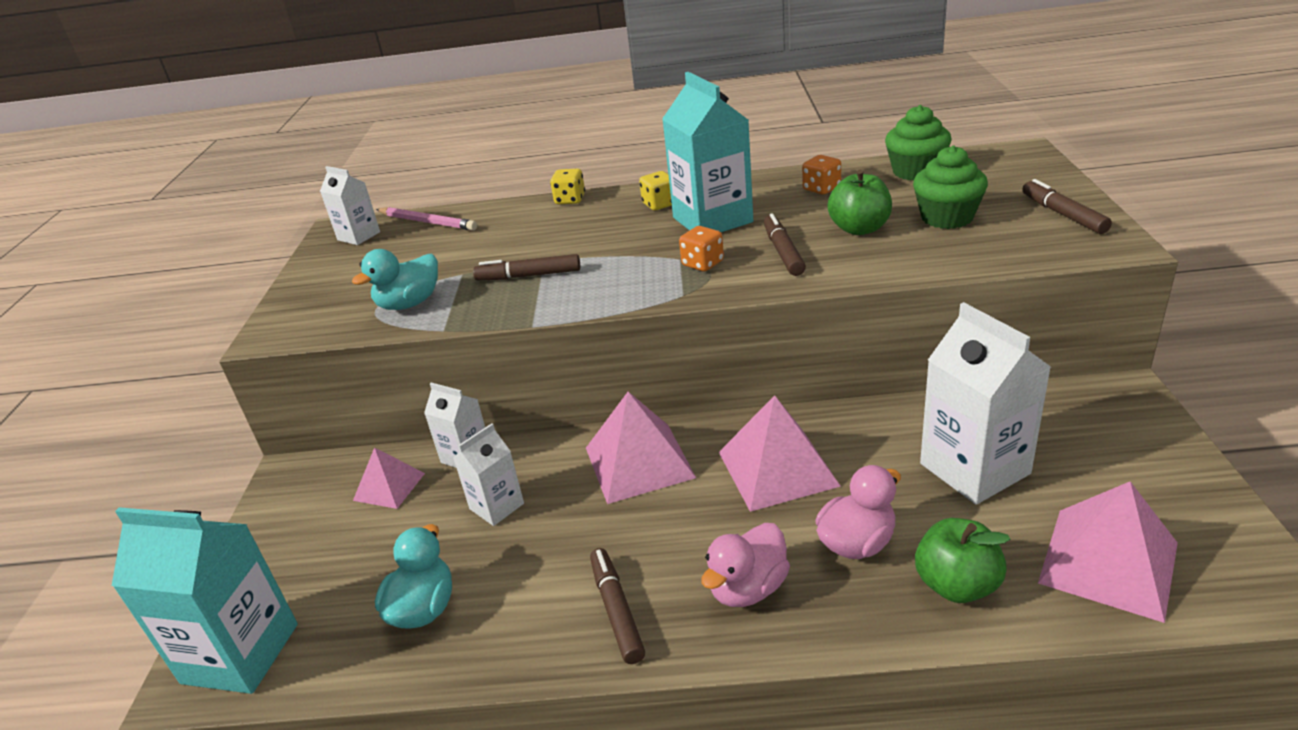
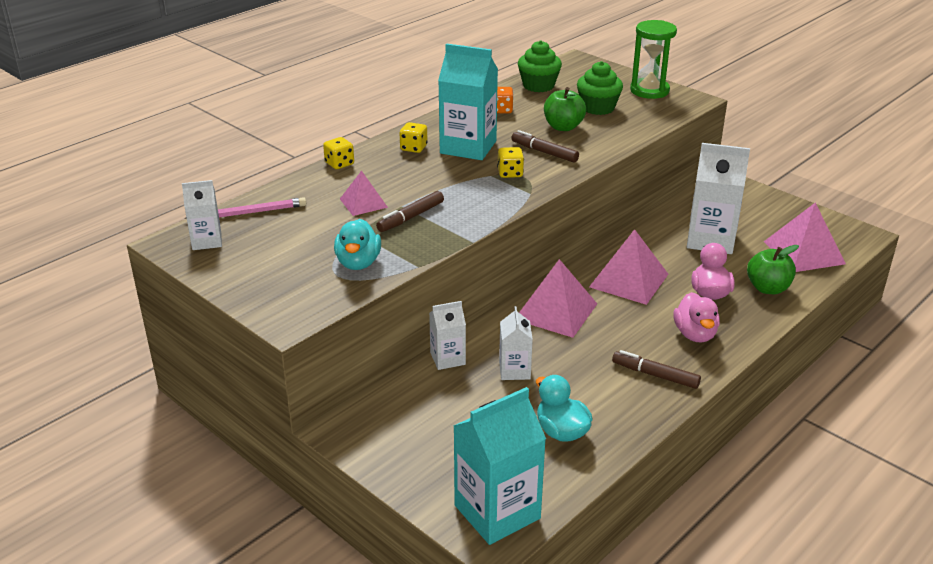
camera: 50 degrees left, 0 degrees up
(389, 486) = (427, 397): pink pyramid -> pink pyramid (363, 203)
(702, 264) = (510, 173): orange dice -> yellow dice
(1063, 214) = (649, 91): brown marker -> green hourglass

